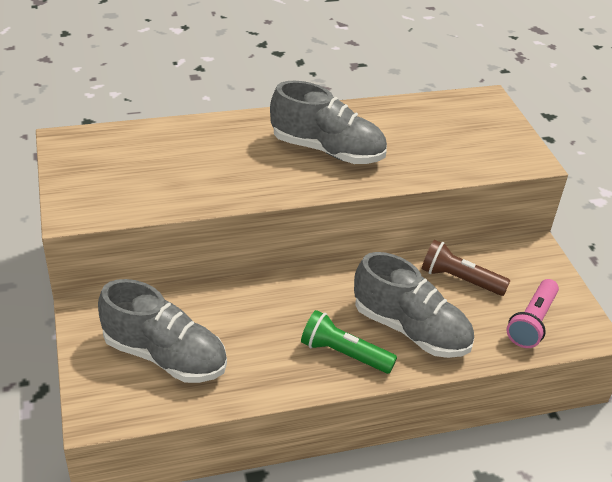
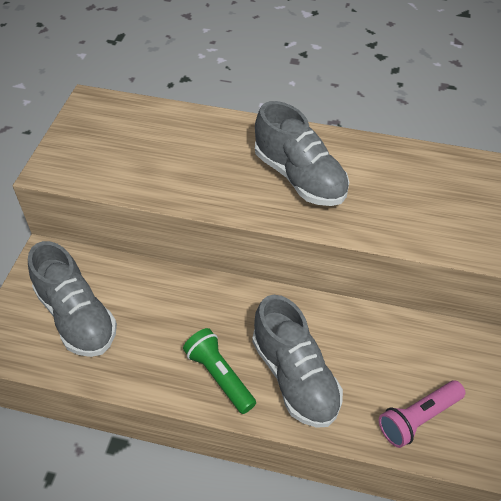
camera: 30 degrees right, 10 degrees up
(460, 279) = (375, 344): brown flashlight -> none

